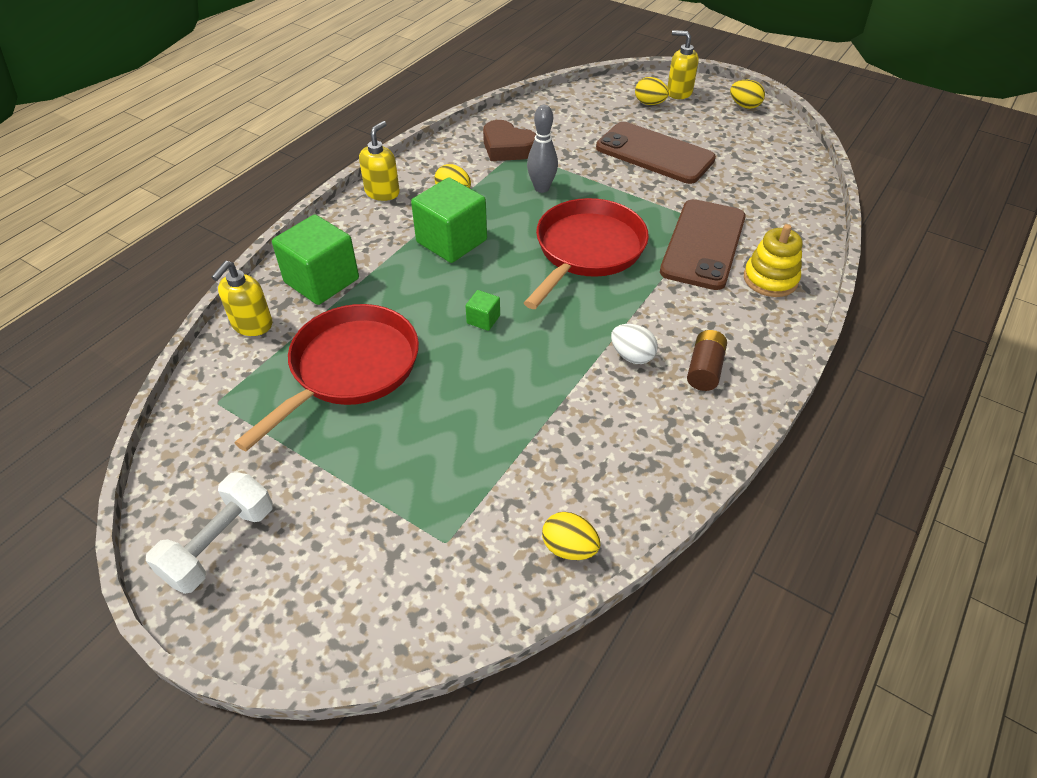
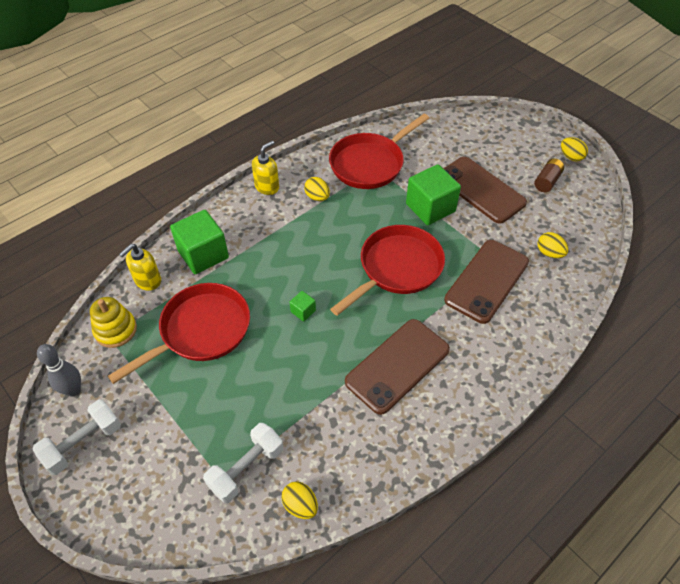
camera: 15 degrees right, 5 degrees up
(451, 241) = (302, 239): green cube -> green cube (430, 208)
(476, 520) = (246, 468): none -> white dumbbell
(507, 148) = (370, 163): brown heart -> red pan
(541, 188) = (383, 205): grey bowling pin -> grey bowling pin (73, 390)
(632, 356) = (397, 365): white egg -> brown phone
(649, 103) = (494, 141): yellow egg -> yellow egg (549, 253)
(679, 92) = (522, 134): yellow soap dispenser -> none
(704, 370) = (446, 389): brown battery -> brown battery (547, 181)
(770, 279) = (526, 323): yellow stacking toy -> yellow stacking toy (115, 330)

